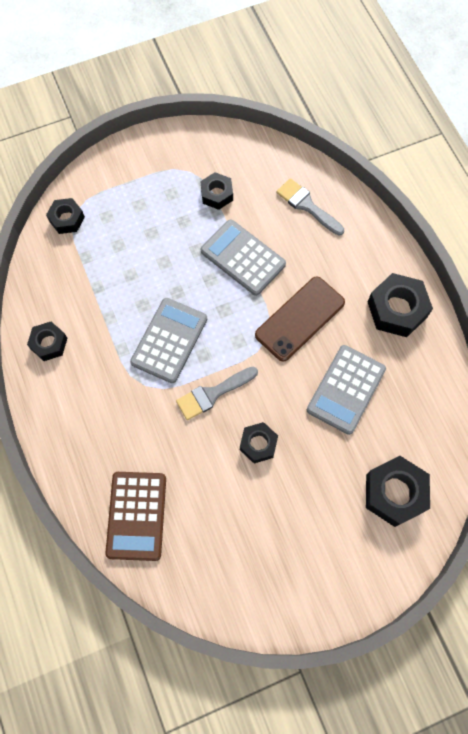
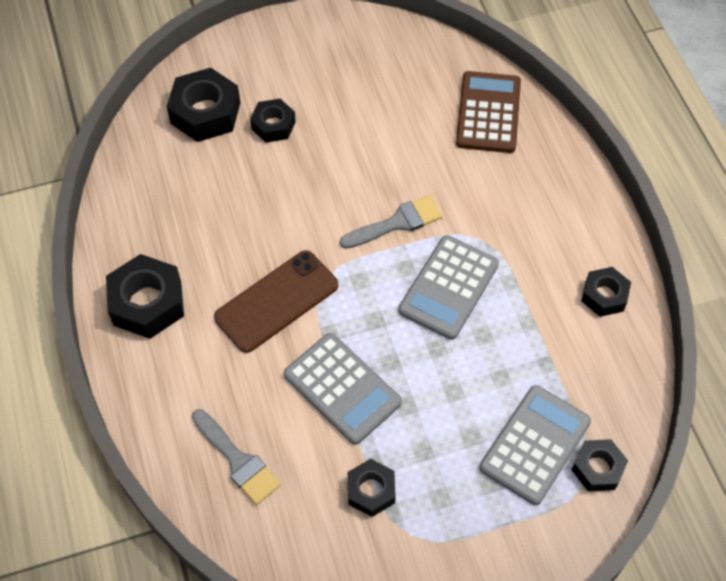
camera: 175 degrees left, 10 degrees down
(258, 444) = (348, 168): black nut -> black nut (273, 125)
(346, 389) = (235, 216): grey calculator -> grey calculator (535, 445)

